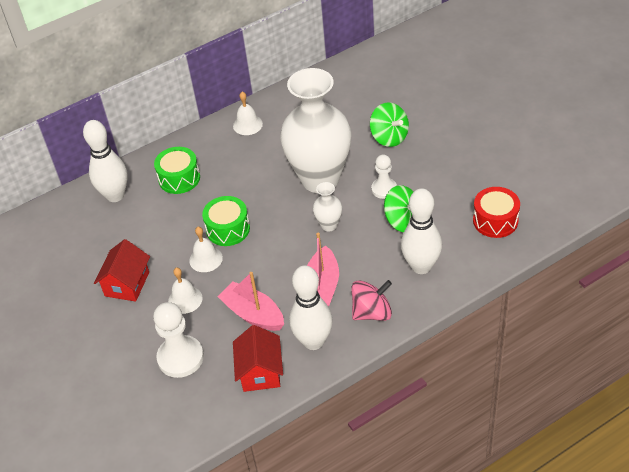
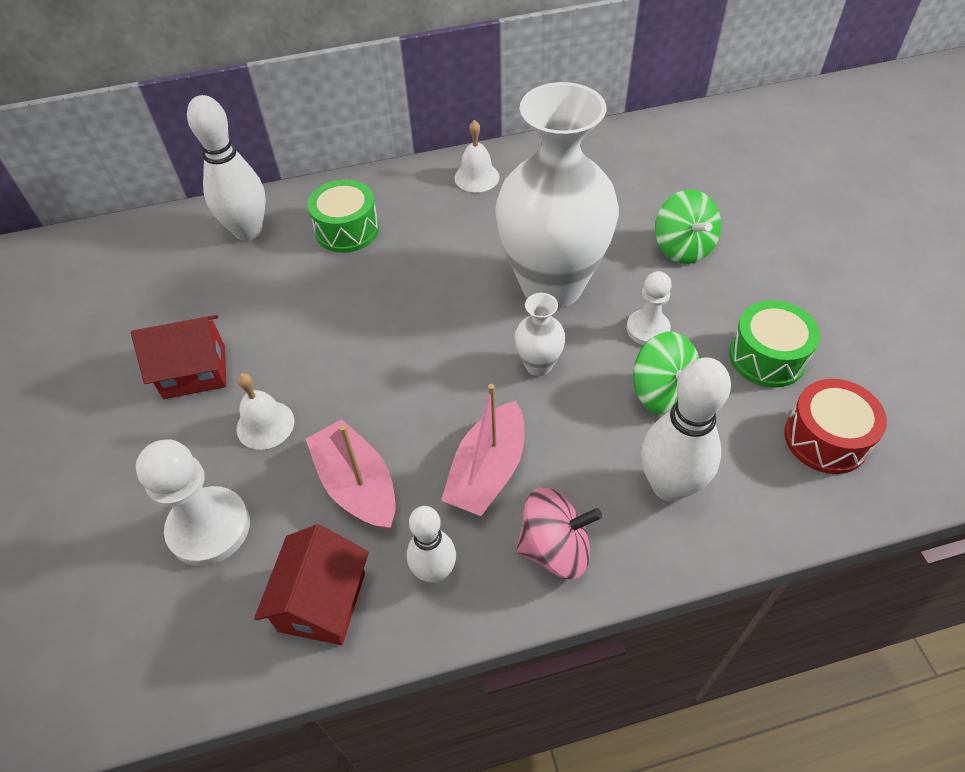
camera: 15 degrees right, 5 degrees up
(127, 284) = (194, 372): red house -> red house turned 45 degrees clockwise
(206, 259) = (327, 366): white bell -> none
(228, 229) = (381, 327): green drum -> green drum (767, 357)
(313, 341) = (434, 572): white bowling pin -> white bowling pin, size x0.62

